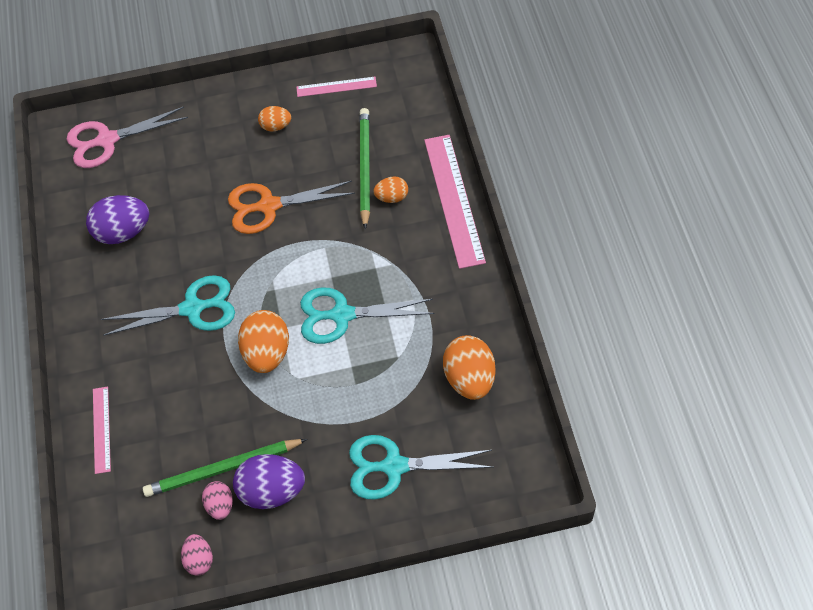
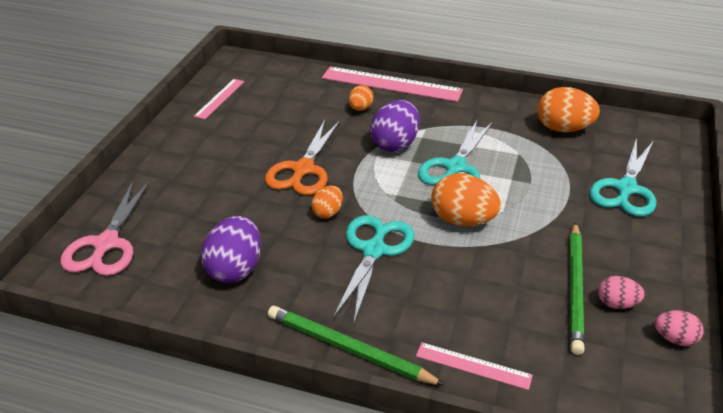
camera: 65 degrees left, 20 degrees down
(272, 491) = (616, 264): purple egg -> purple egg (395, 144)
(276, 126) = (221, 139): orange egg -> orange egg (328, 212)
(364, 168) = (317, 111): green pencil -> green pencil (348, 349)

